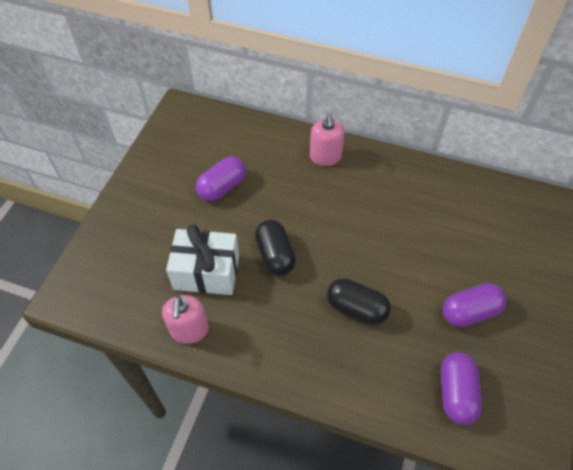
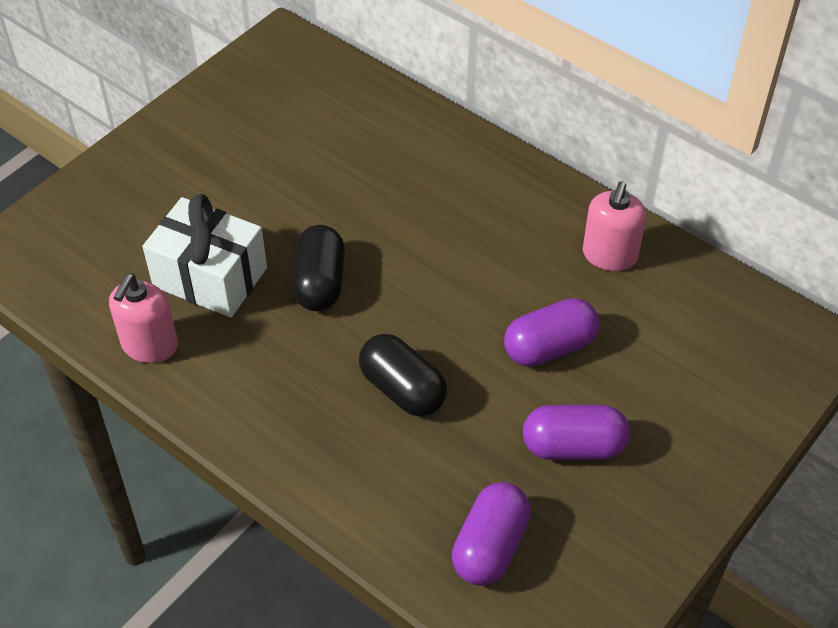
camera: 20 degrees right, 5 degrees down
(222, 187) = (289, 168): purple capsule -> purple capsule (549, 347)
(325, 157) = (467, 167): pink soap dispenser -> pink soap dispenser (609, 255)

